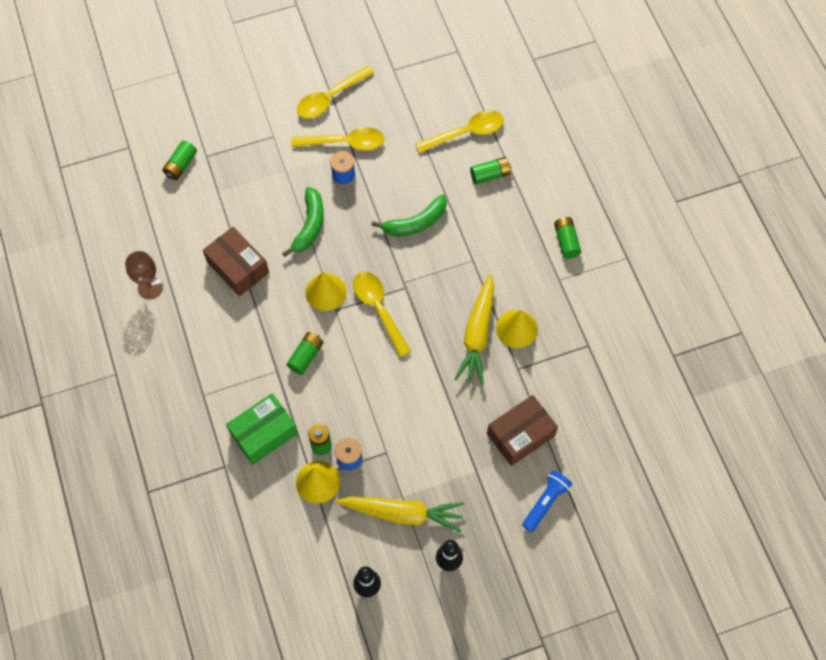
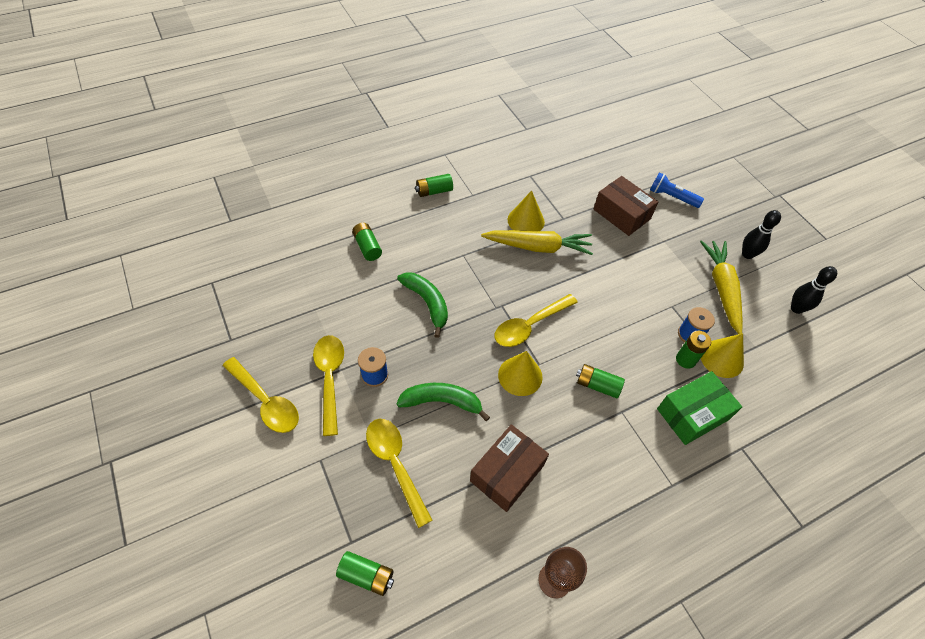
camera: 100 degrees left, 10 degrees down
(264, 433) = (692, 414): green box -> green box turned 75 degrees counterclockwise
(466, 133) = (318, 269): yellow spoon -> yellow spoon (395, 464)

